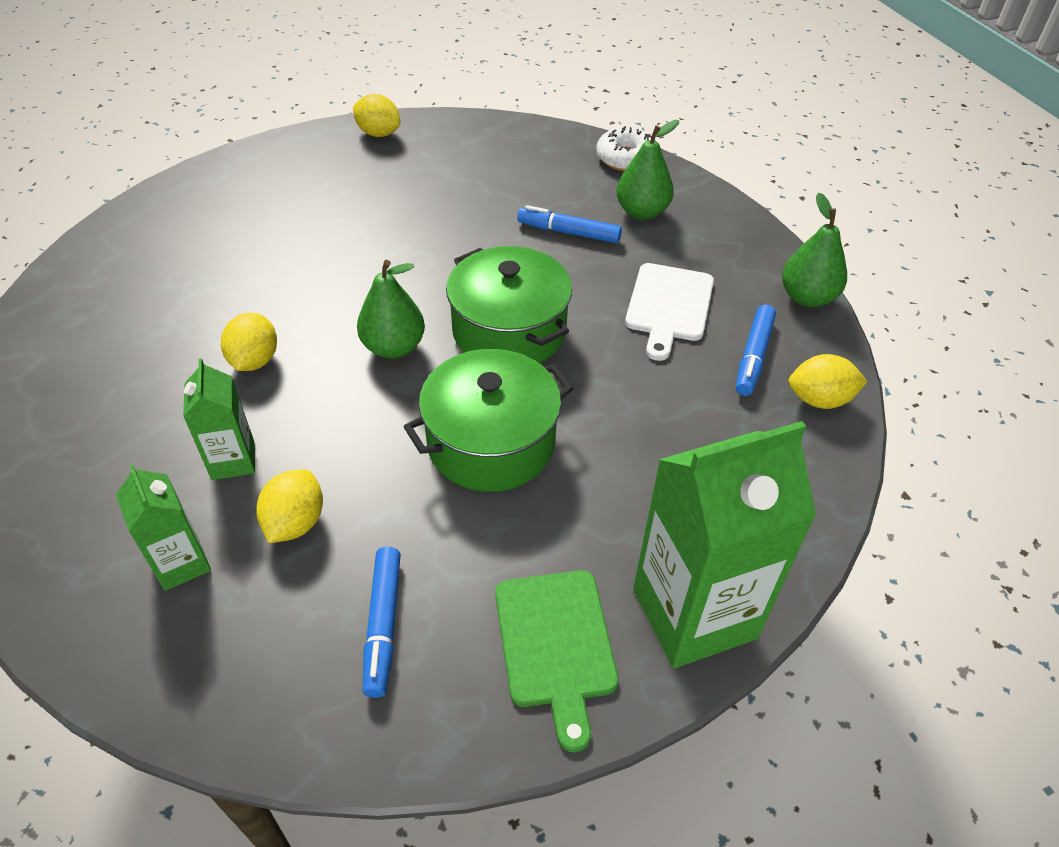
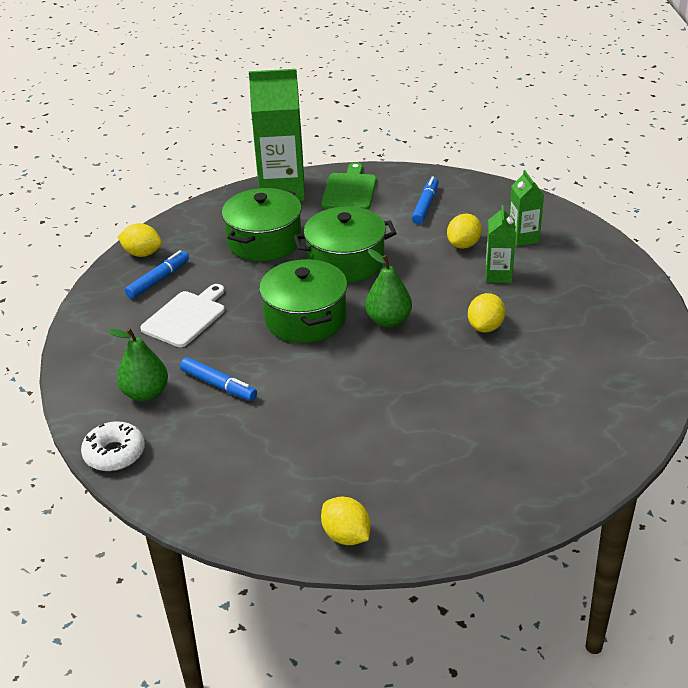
camera: 160 degrees left, 10 degrees down
(646, 462) = (264, 241): none -> green pot
(807, 297) = (87, 308): green pear -> none

